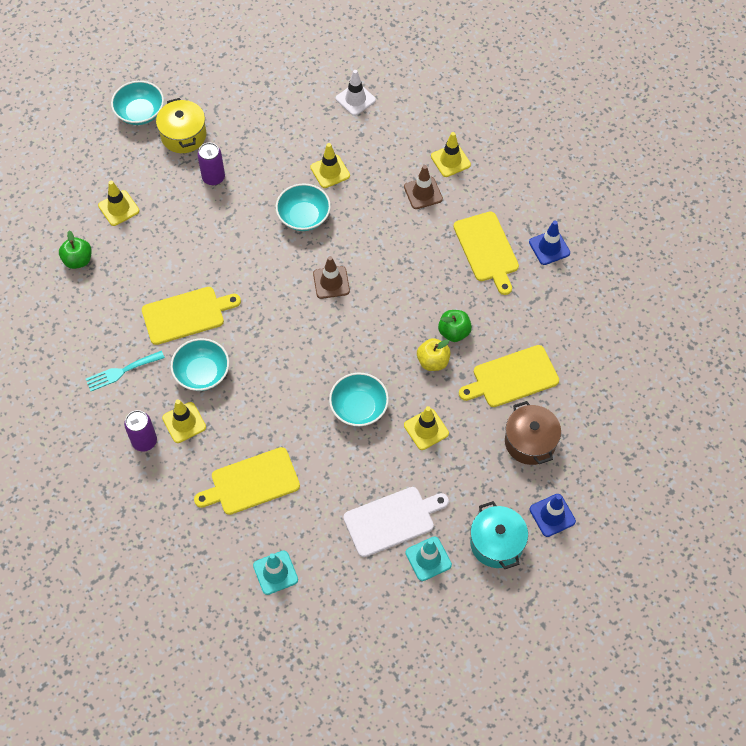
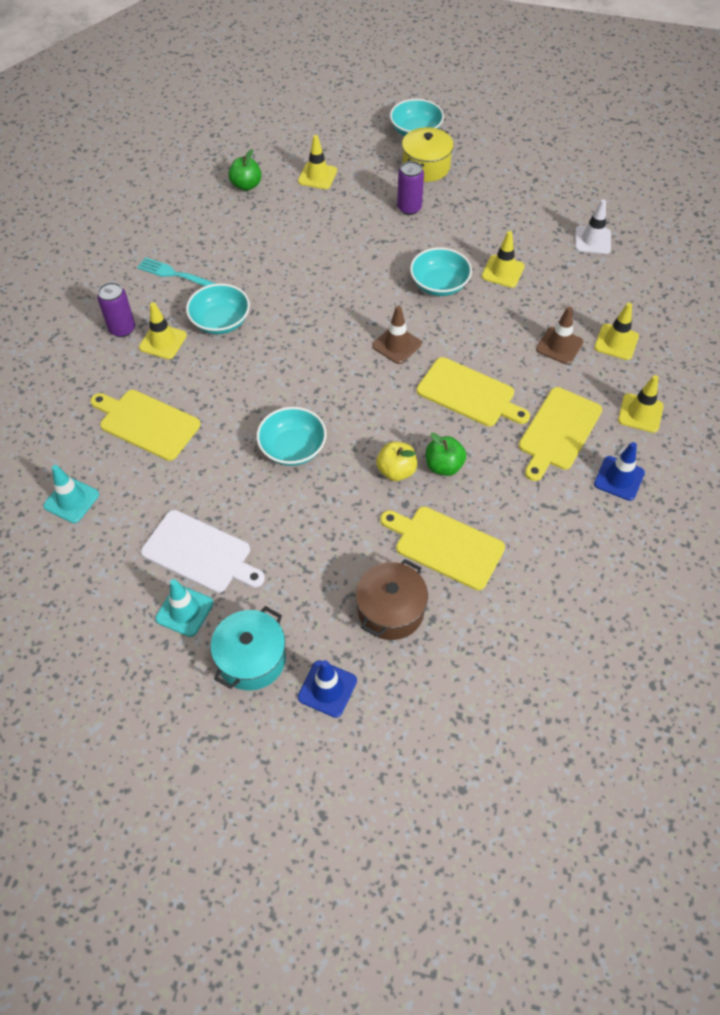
camera: 50 degrees right, 5 degrees down
(186, 315) = (265, 276): yellow cutting board -> yellow cutting board (469, 394)
(426, 429) = (320, 514): yellow traffic cone -> yellow traffic cone (640, 413)

